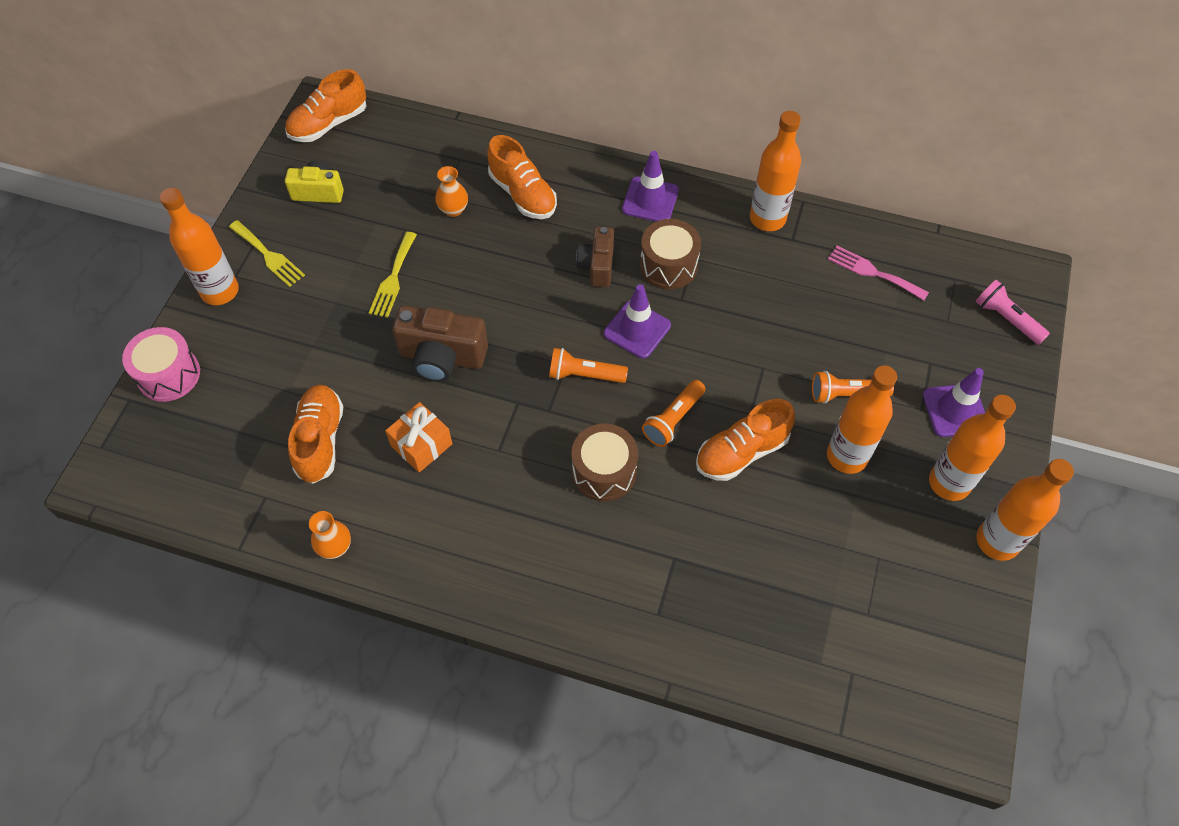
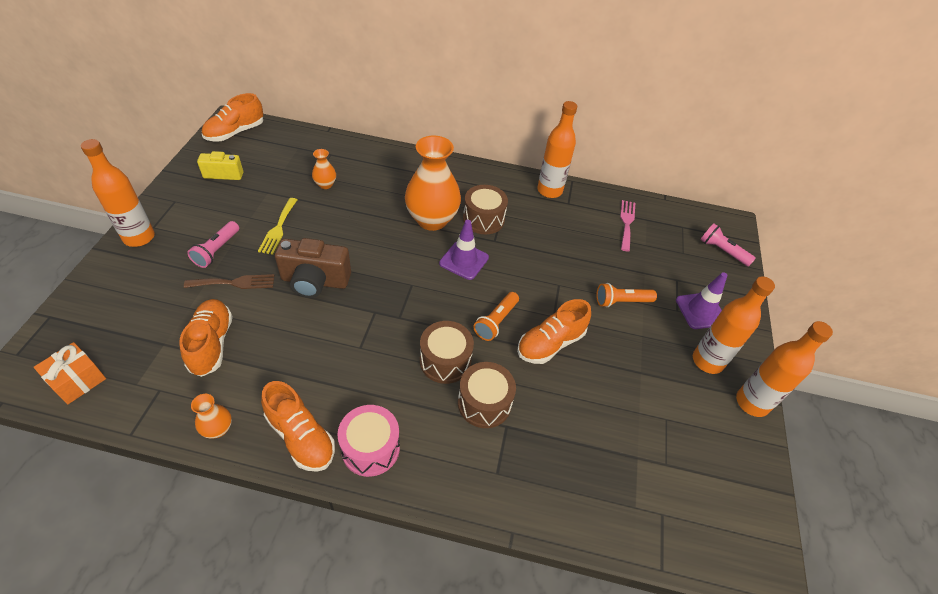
camera: 10 degrees left, 10 degrees down
(169, 374) = (87, 297): pink drum -> pink drum (370, 448)
(268, 255) = (181, 213): yellow fork -> none
(317, 311) = (217, 250): none -> pink flashlight
(342, 358) = (234, 283): none -> brown fork
(421, 445) = (297, 345): orange gift -> orange gift (77, 380)
(523, 194) = (376, 175): orange shoe -> orange shoe (301, 437)
(584, 374) = (426, 291): orange flashlight -> none
(597, 266) = (432, 220): brown camera -> orange vase
(649, 528) = (484, 403): none -> brown drum
(650, 200) = (467, 179): purple traffic cone -> none
(847, 456) = (629, 344): orange bottle -> none
(873, 272) = (626, 223): pink fork -> pink fork turned 75 degrees clockwise

